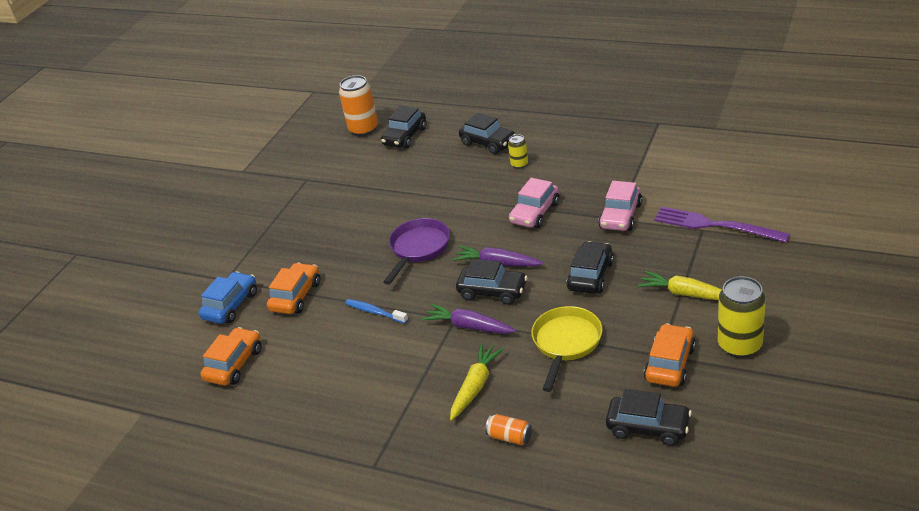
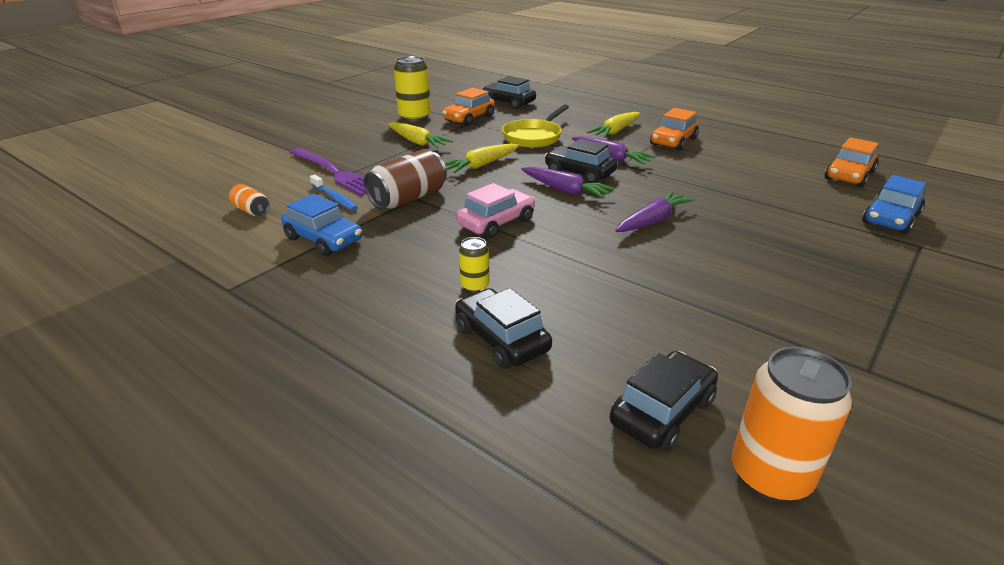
camera: 170 degrees left, 5 degrees down
(296, 296) = (804, 210): orange car -> orange car (673, 141)
(374, 312) = (704, 182): blue toothbrush -> blue toothbrush (335, 198)
(418, 248) = (652, 221): purple pan -> purple carrot
(509, 437) = (599, 112): orange can -> orange can (251, 210)
(591, 276) = (481, 165): black car -> yellow carrot
(620, 216) = (408, 198): pink car -> brown can
(643, 165) = (323, 240): none -> blue car

